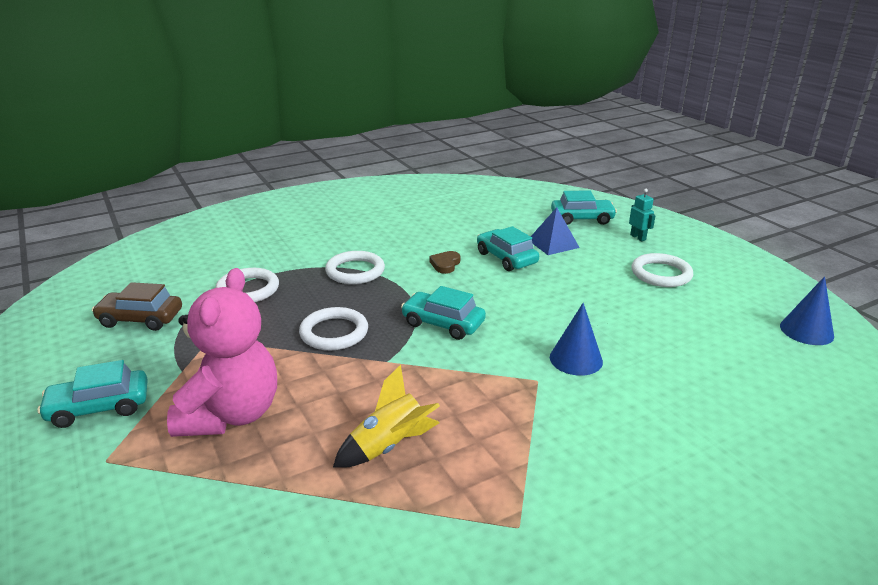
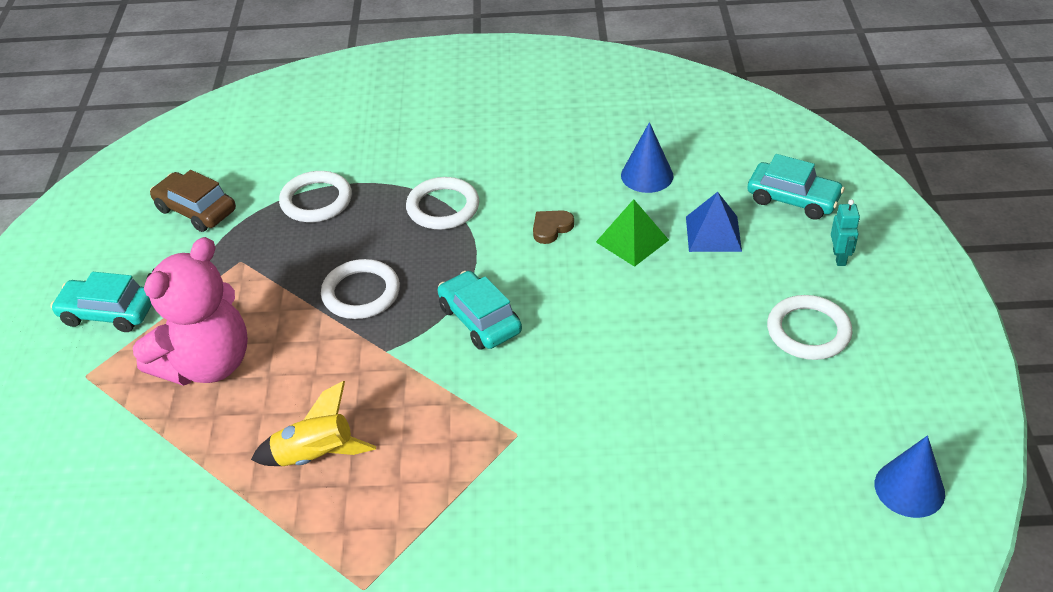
camera: 30 degrees right, 15 degrees up
(506, 258) = (632, 241): turquoise car -> green pyramid
(576, 359) = (582, 422): blue cone -> blue cone (647, 175)

